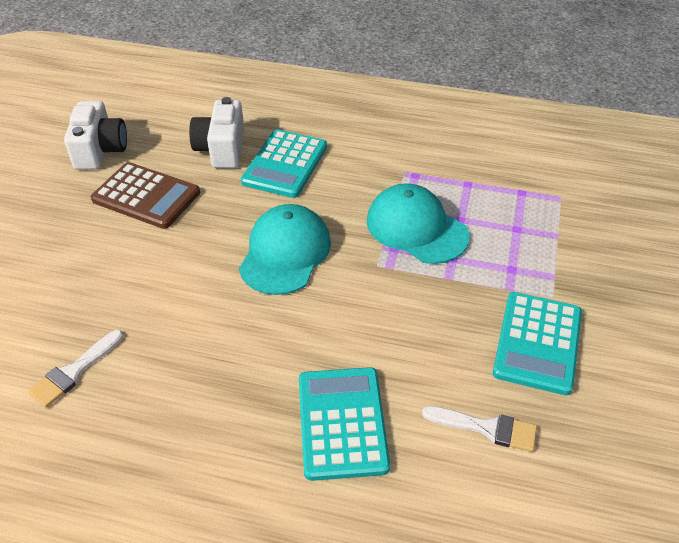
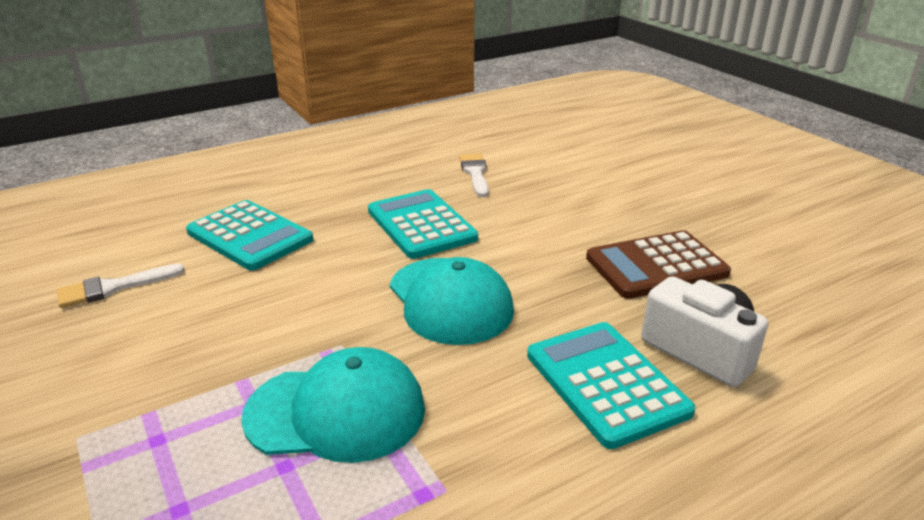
camera: 135 degrees right, 15 degrees down
(100, 150) = (786, 271): white camera -> none
(537, 343) = (82, 374): turquoise calculator -> turquoise calculator (421, 225)

